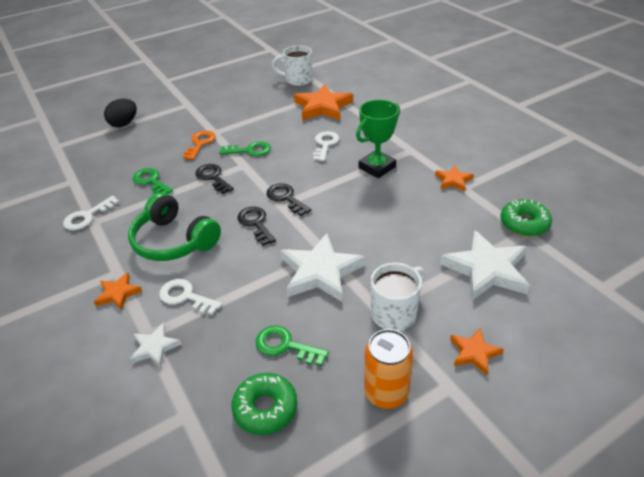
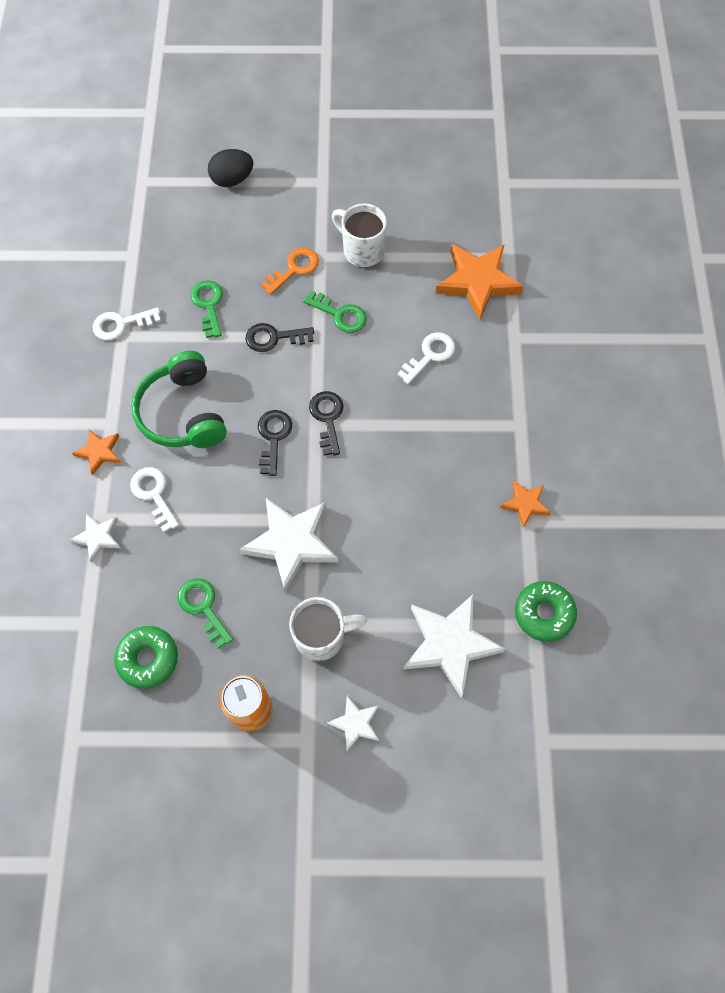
camera: 30 degrees right, 25 degrees up
(213, 177) = (274, 338): black key -> black key turned 90 degrees counterclockwise
(297, 80) = (485, 206): white mug -> white mug (362, 250)
(377, 167) = (458, 430): green trophy -> none
(474, 353) = (355, 723): orange star -> white star

